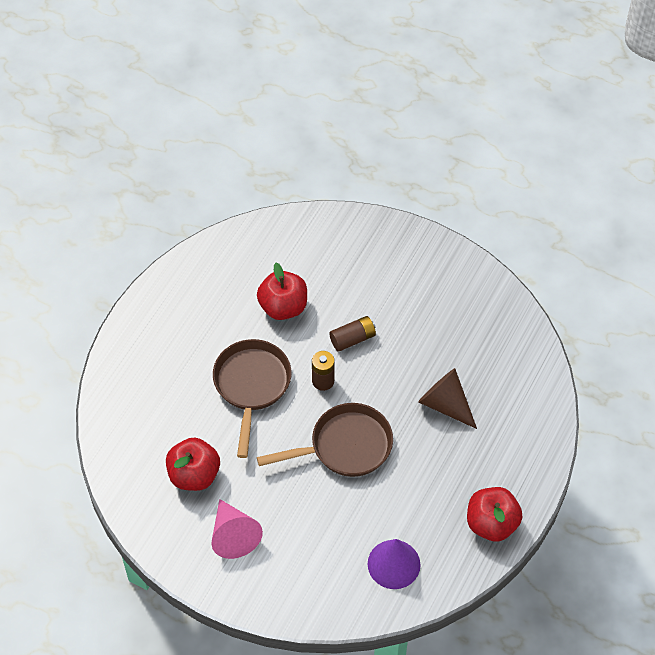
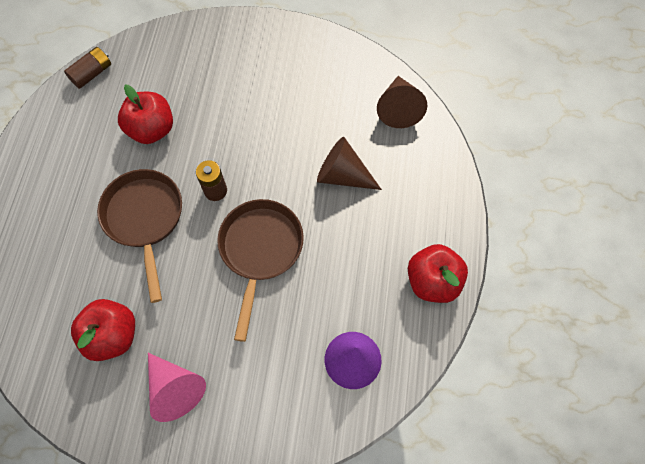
camera: 20 degrees left, 10 degrees up
(345, 446) = (260, 250): brown pan -> brown pan turned 45 degrees counterclockwise
(352, 339) = (230, 139): brown battery -> brown battery (92, 73)
(523, 359) = (398, 108): none -> brown cone

